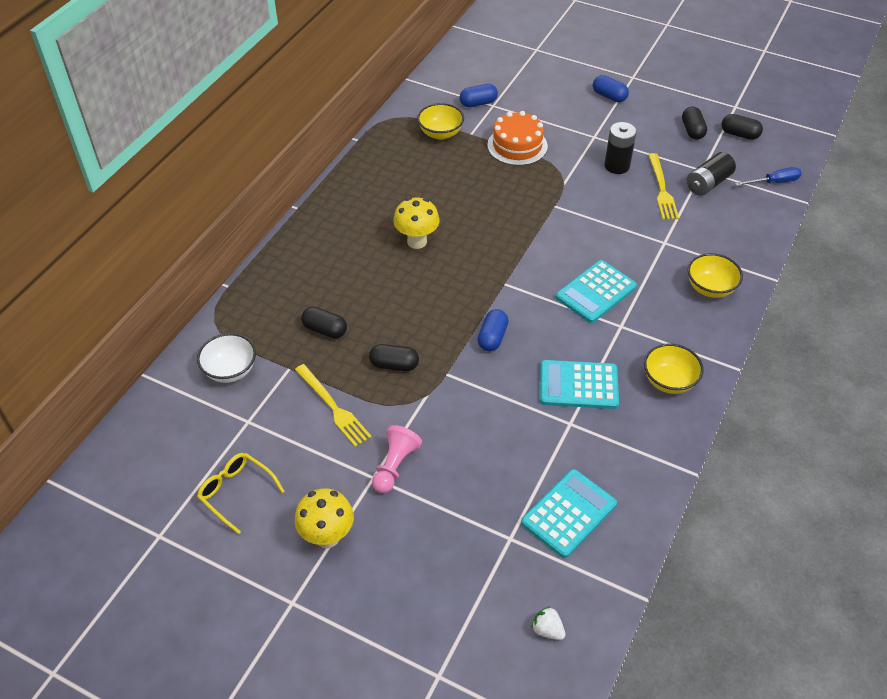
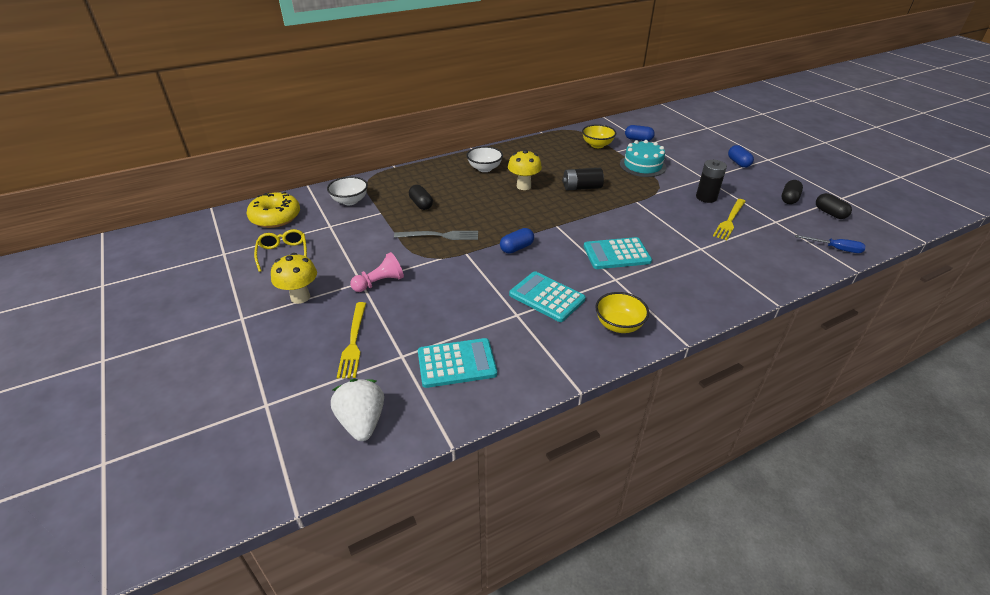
camera: 35 degrees right, 10 degrees down
(161, 447) = (275, 217): none -> yellow donut
(333, 407) = (381, 239): yellow fork -> yellow fork (353, 342)
(345, 234) = (484, 168): none -> white bowl
(394, 365) = (440, 236): black capsule -> grey fork
(517, 146) = (642, 165): orange cake -> turquoise cake
(547, 630) = (362, 422): white strawberry -> white strawberry, size x1.97
(708, 183) = (773, 230): black battery -> black battery (582, 188)
(710, 288) = (712, 287): yellow bowl -> none

